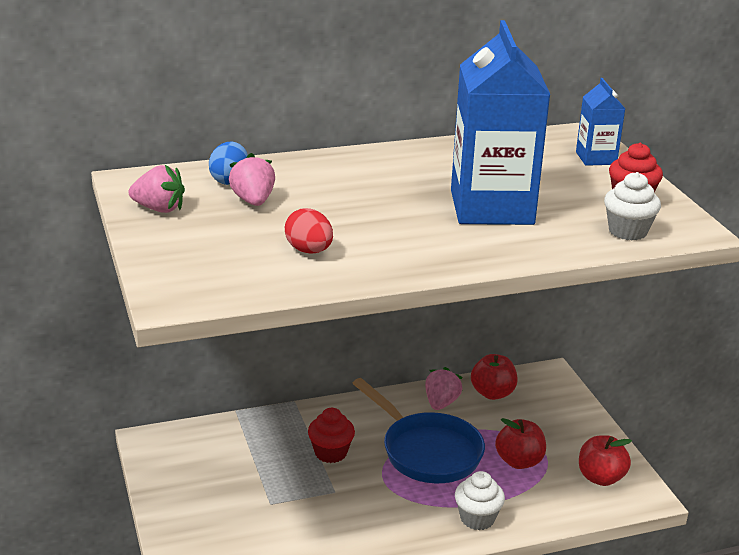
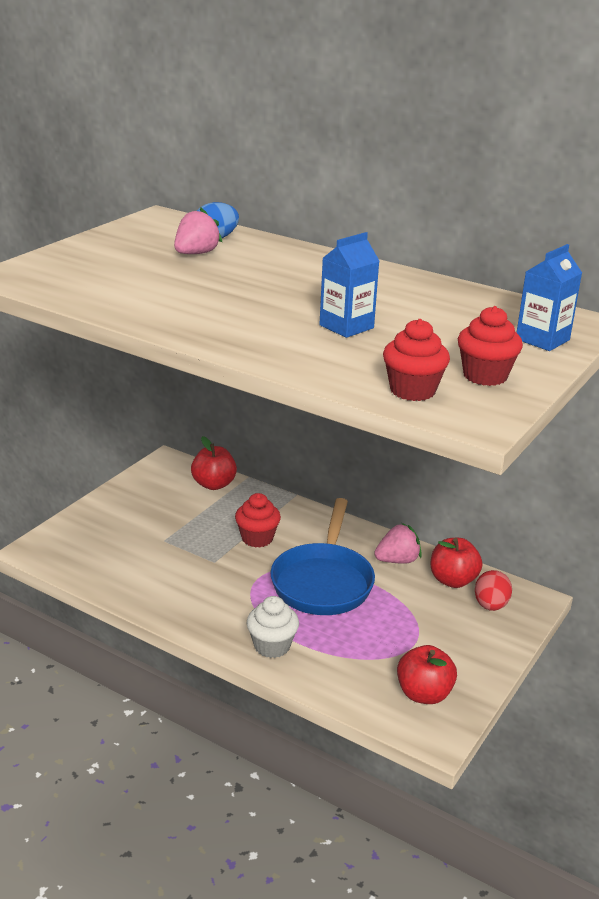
camera: 50 degrees right, 0 degrees up
(159, 209) = (132, 235): pink strawberry -> none
(309, 251) = (148, 290): red egg -> red egg (490, 605)
(491, 207) = (346, 326): blue carton -> blue carton, size x0.48
(519, 461) = (379, 636): red apple -> red apple (214, 484)
(627, 231) = (412, 390): white cupcake -> red cupcake

